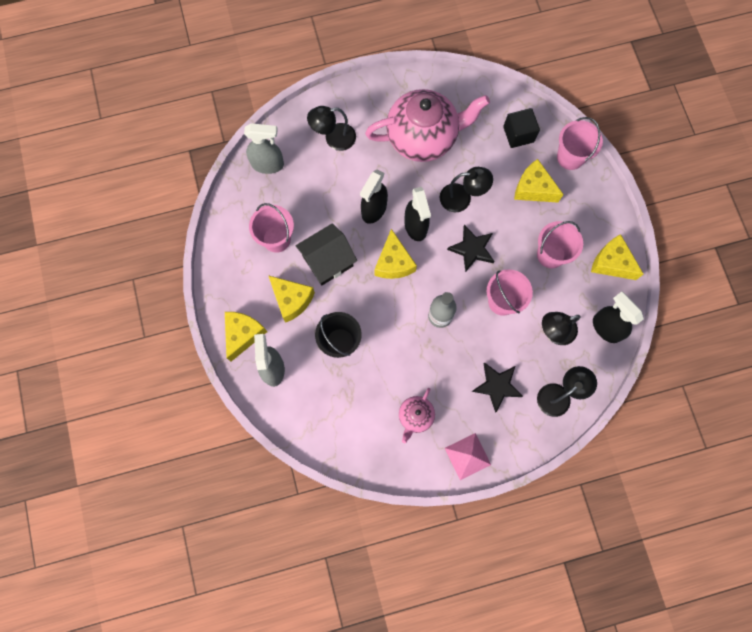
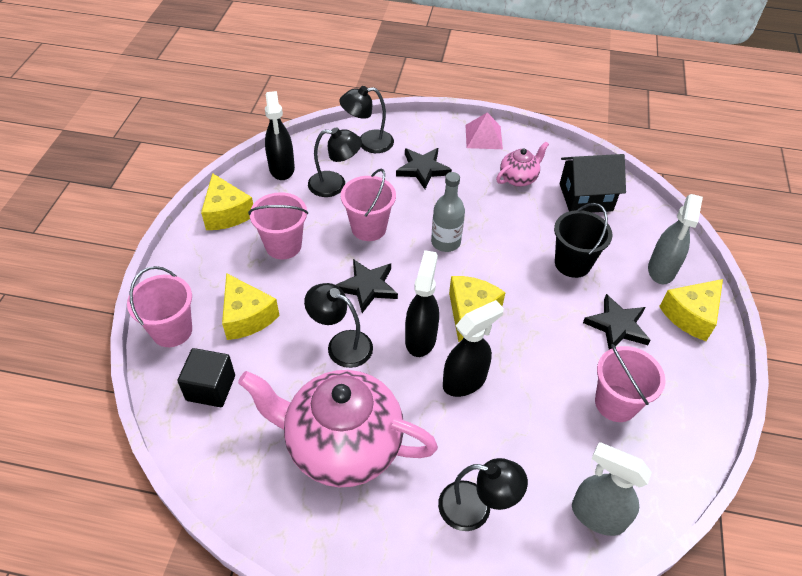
camera: 155 degrees left, 25 degrees down
(292, 300) = (617, 326): yellow cheese -> black star
(328, 261) = (554, 348): black house -> black house (585, 197)

